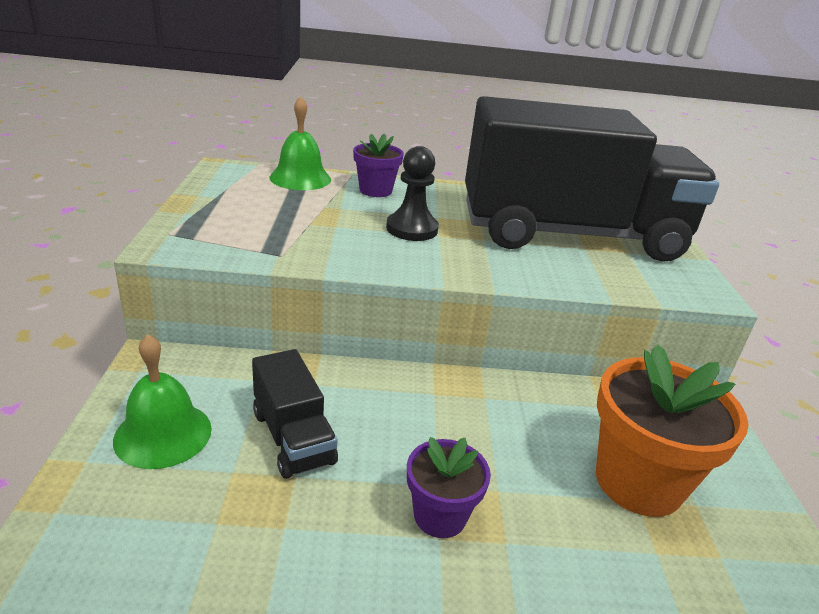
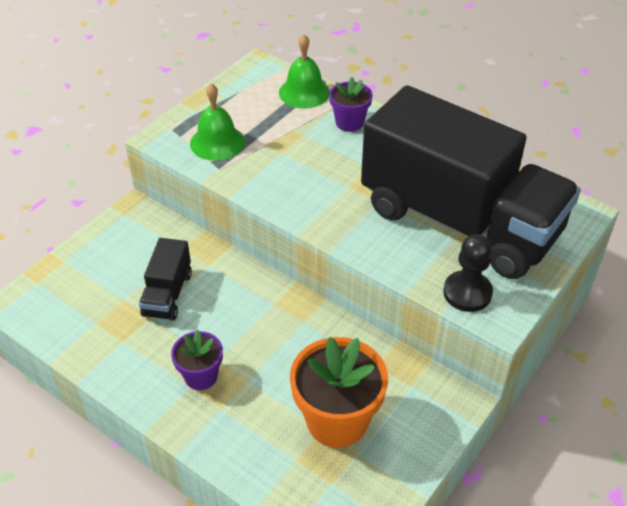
camera: 40 degrees right, 15 degrees up
(163, 434) = (107, 261): green bell -> green bell (217, 142)
(412, 229) = (333, 173): black pawn -> black pawn (467, 293)

